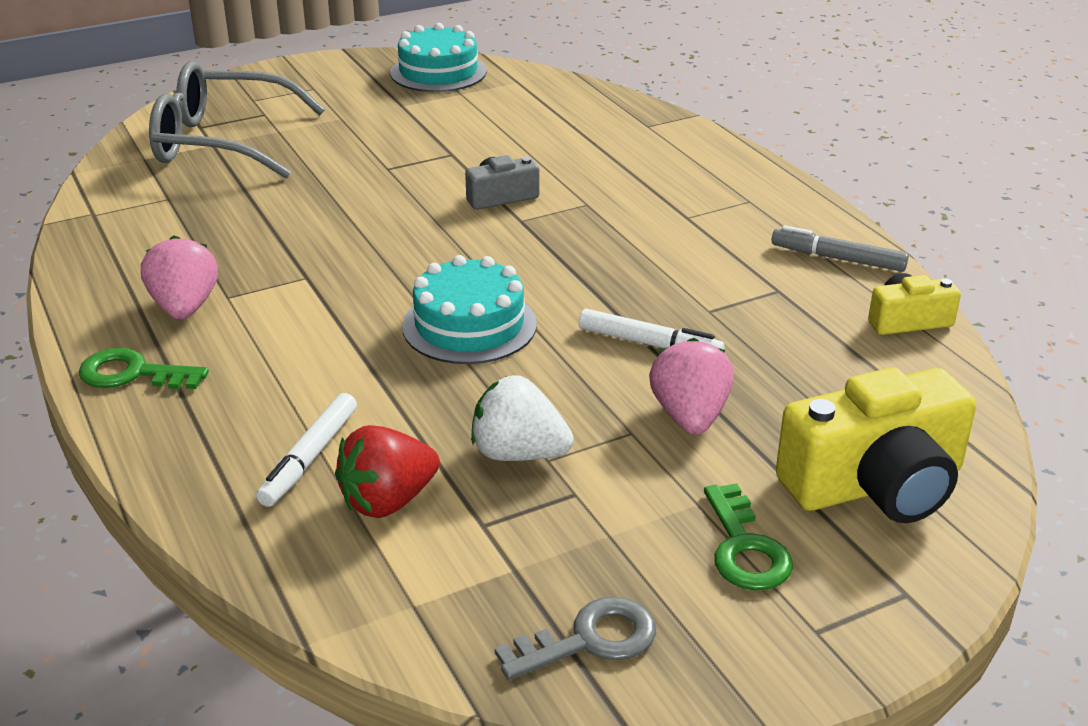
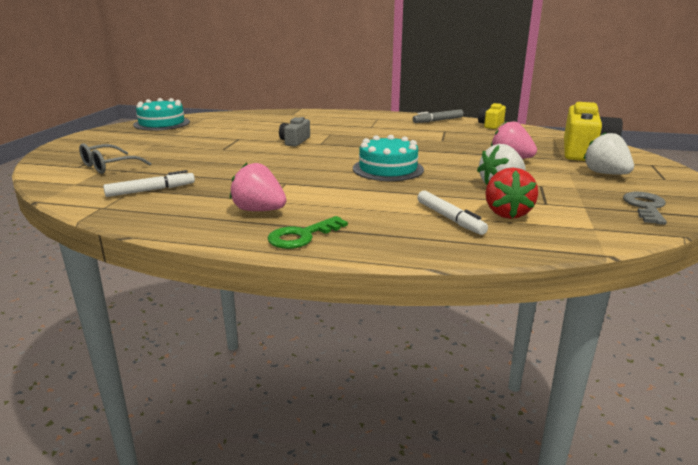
camera: 50 degrees left, 10 degrees down
(221, 142) = (108, 166): grey glasses -> grey glasses, size x0.56
(649, 344) = (451, 151): white marker -> white marker (151, 190)
(745, 548) = (605, 174): green key -> white strawberry

